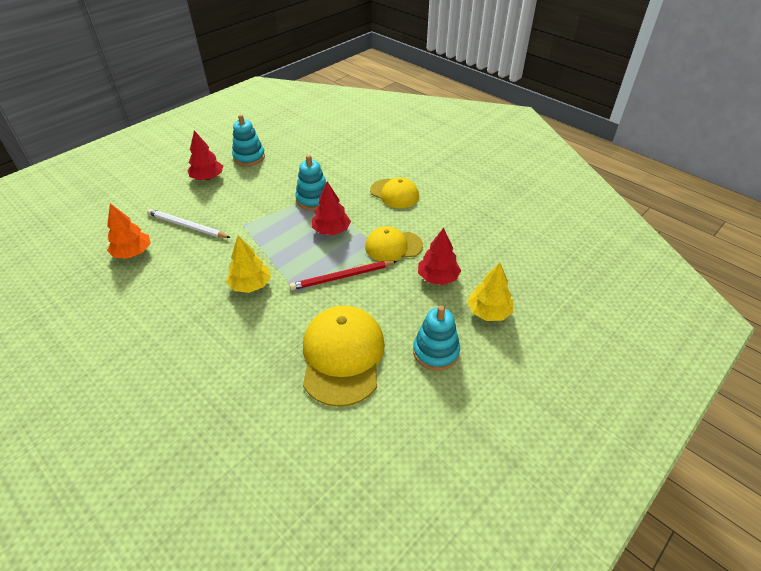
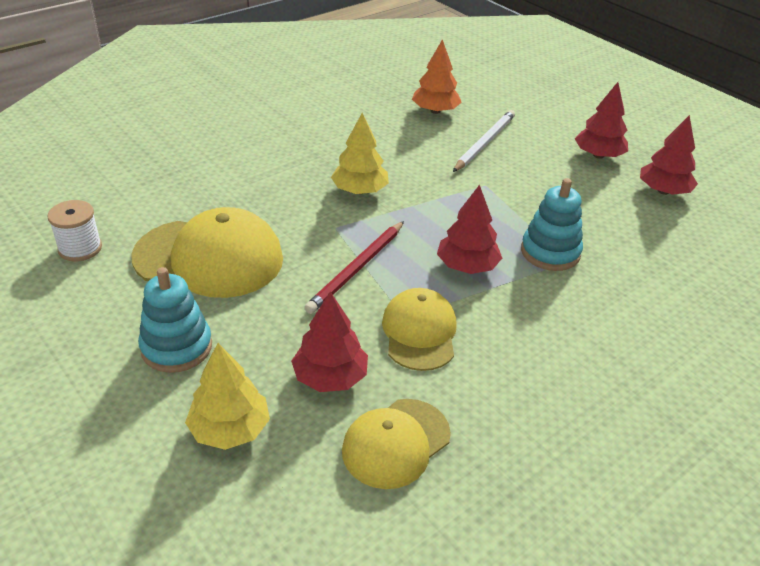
camera: 95 degrees right, 5 degrees down
(249, 157) = (663, 191): turquoise stacking toy -> red tree
(342, 277) = (357, 269): red pencil -> red pencil turned 135 degrees counterclockwise
(343, 449) = (80, 248): none -> white spool
(394, 193) = (576, 354): yellow cap -> yellow cap (396, 443)

